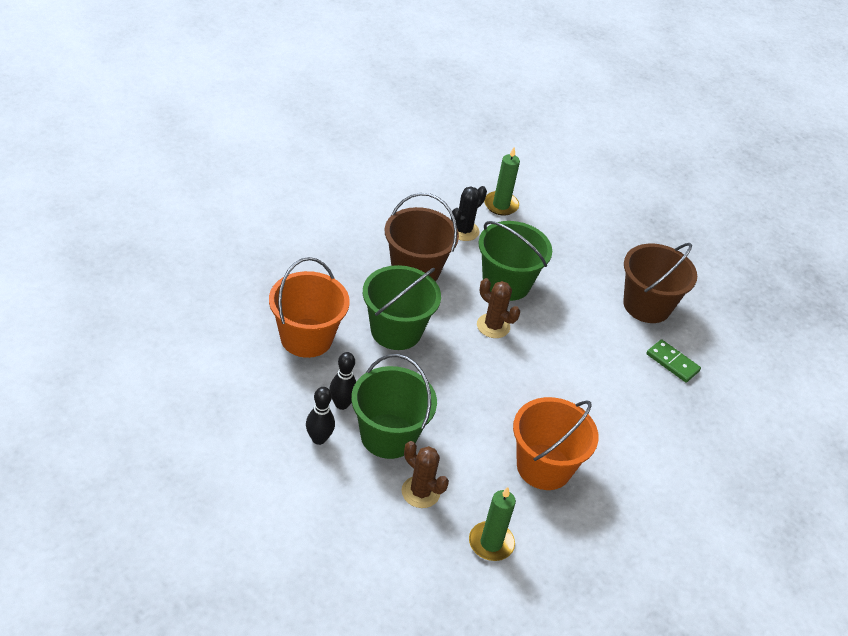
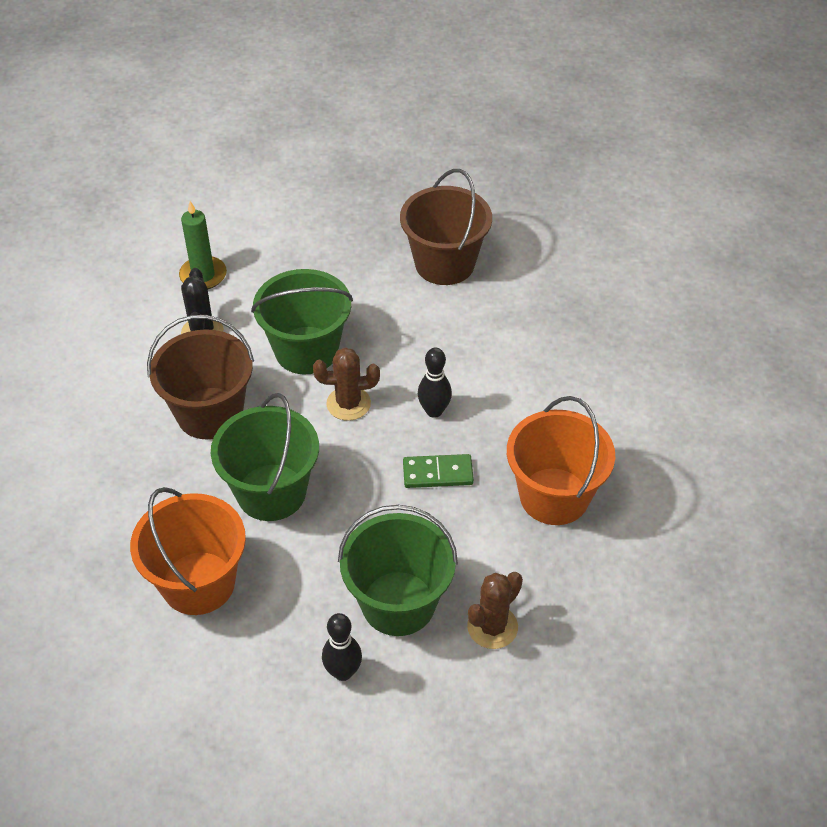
camera: 40 degrees left, 5 degrees up
(341, 404) = (318, 615): black bowling pin -> black bowling pin (434, 411)
(420, 492) = (492, 627): brown cactus -> brown cactus turned 45 degrees counterclockwise
(491, 543) = (603, 611): green candle -> none
(672, 362) = (527, 299): green domino -> green domino (437, 473)

